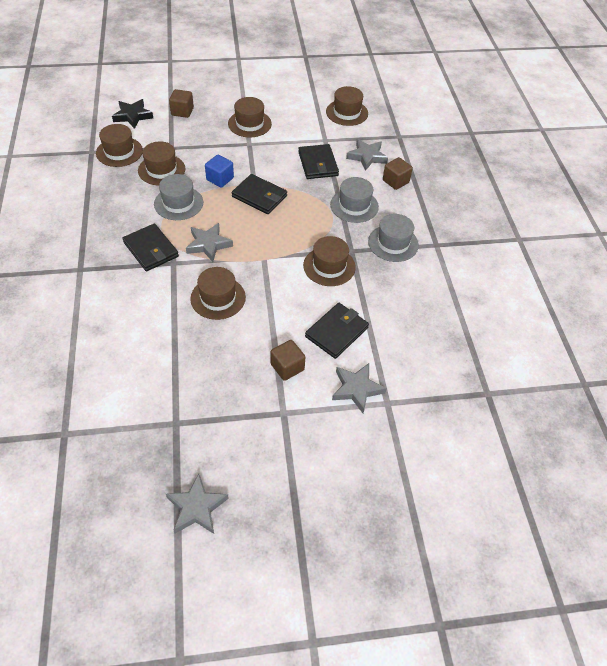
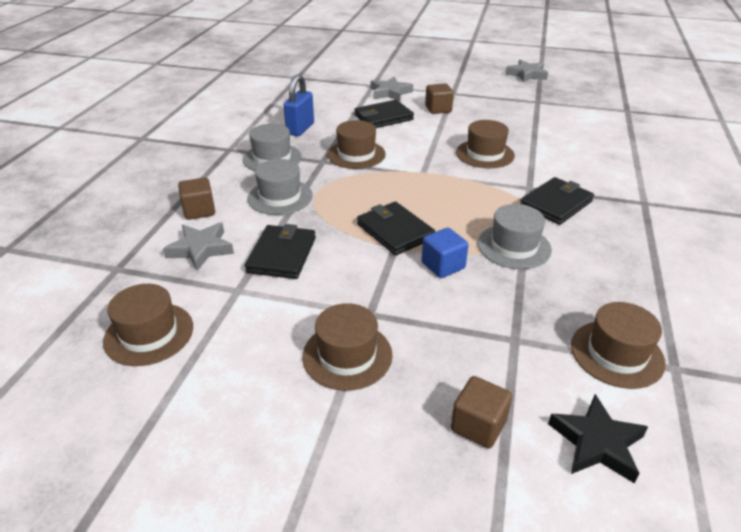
camera: 155 degrees left, 15 degrees down
(151, 249) = (556, 204): black wallet -> black wallet turned 60 degrees clockwise
(161, 170) = (536, 301): brown hat -> none
(208, 244) = (483, 195): grey star -> none
(402, 289) = (300, 129): none -> blue padlock

